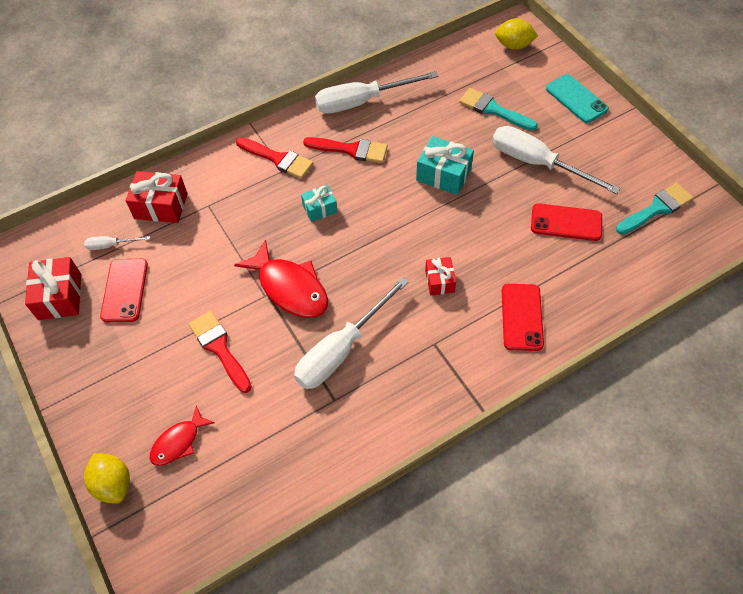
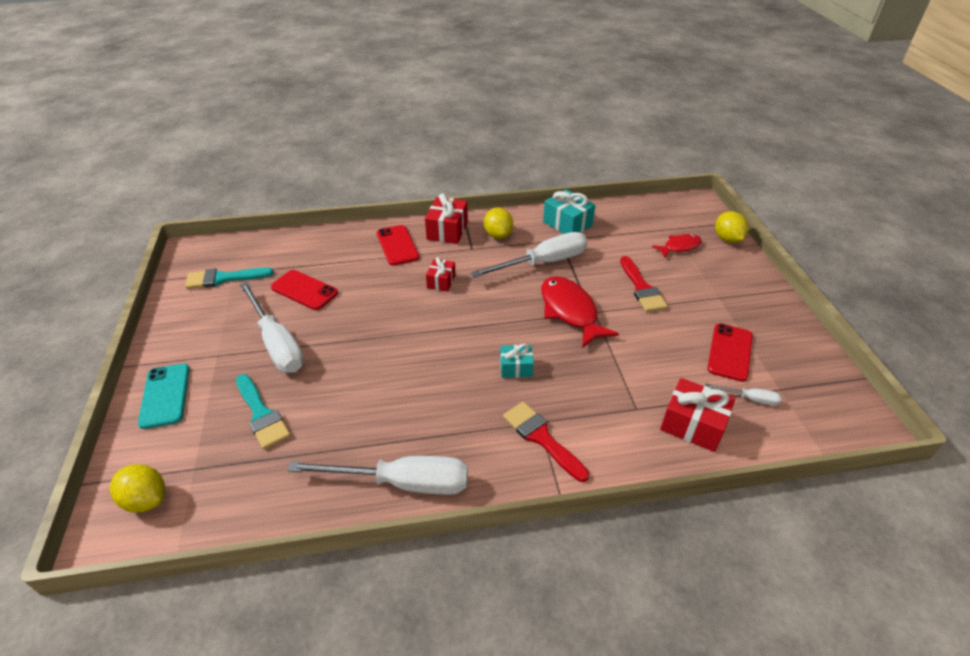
camera: 160 degrees left, 15 degrees down
(60, 296) = (798, 365): red gift -> red gift (447, 230)
(351, 150) = (452, 421): red brush -> none
(415, 380) = (498, 235): none -> yellow lemon
(443, 175) = (373, 361): turquoise gift -> turquoise gift (567, 224)
(522, 317) = (397, 245): red phone -> red phone turned 45 degrees counterclockwise

